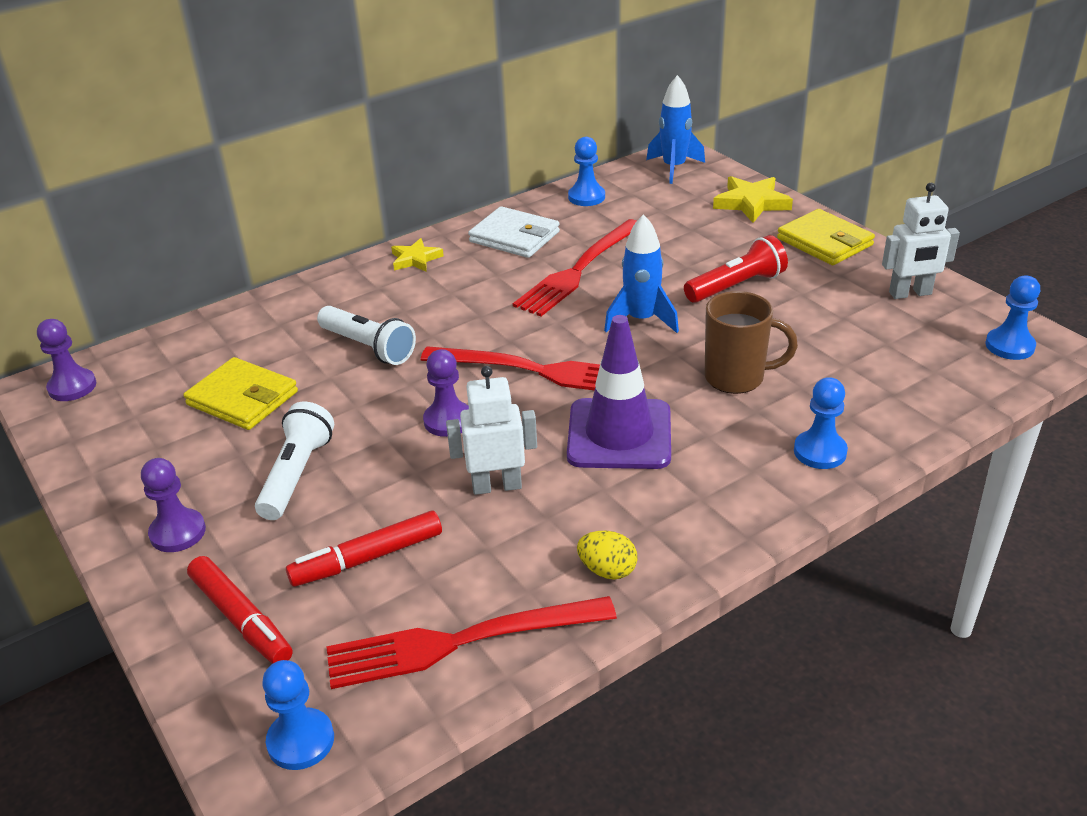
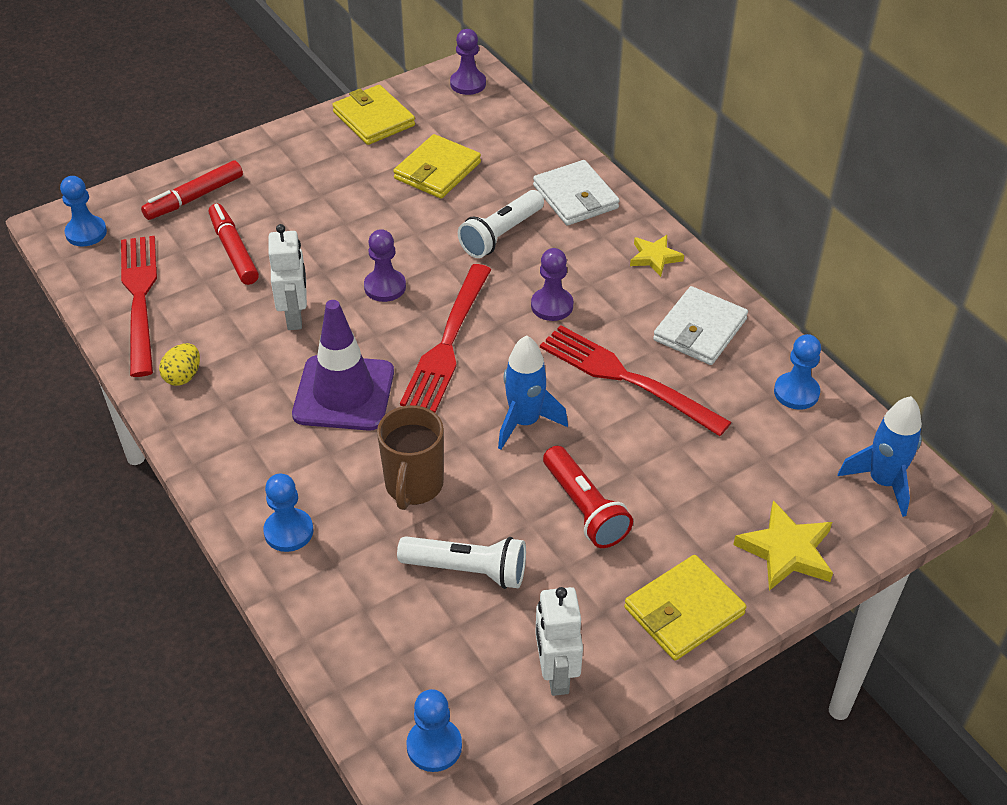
camera: 90 degrees right, 10 degrees up
(115, 459) = (373, 119): none -> yellow wallet
(178, 532) = (286, 159): purple pawn -> purple pawn (552, 306)
(296, 475) = (335, 208): white flashlight -> white flashlight (467, 570)
(314, 304) = (575, 197): none -> white wallet

